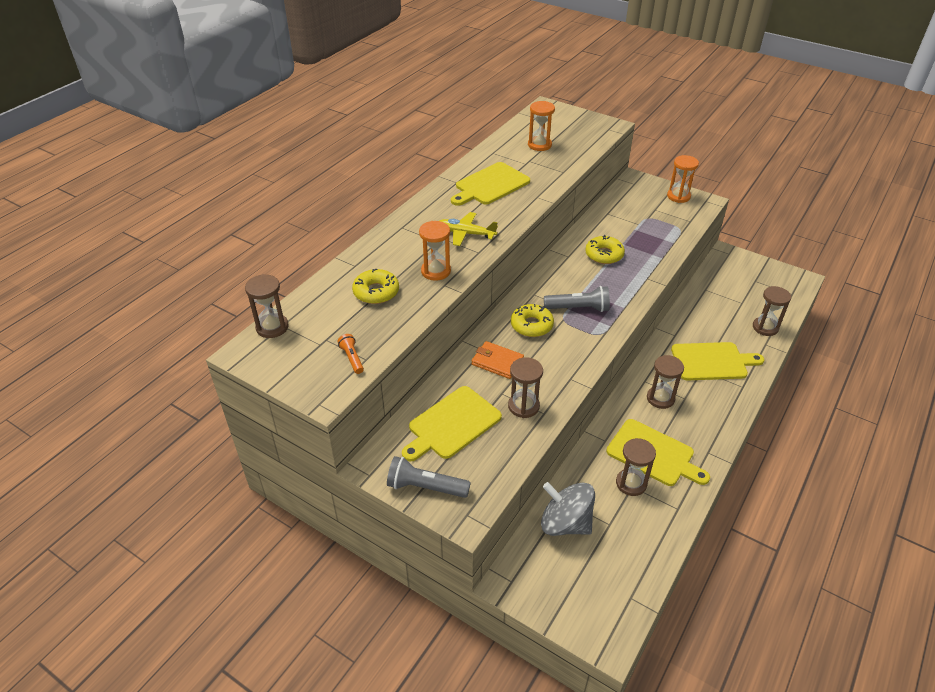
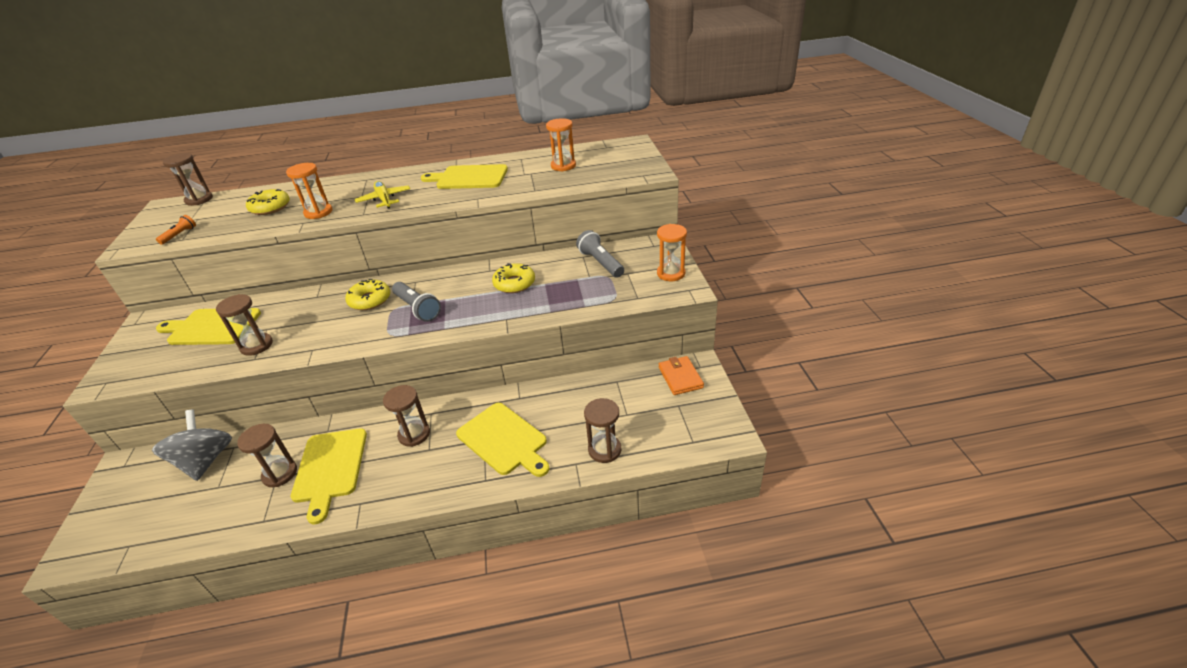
camera: 50 degrees right, 5 degrees down
(425, 487) = (130, 351): grey flashlight -> grey flashlight (600, 263)
(497, 362) = (306, 309): orange wallet -> orange wallet (680, 377)

